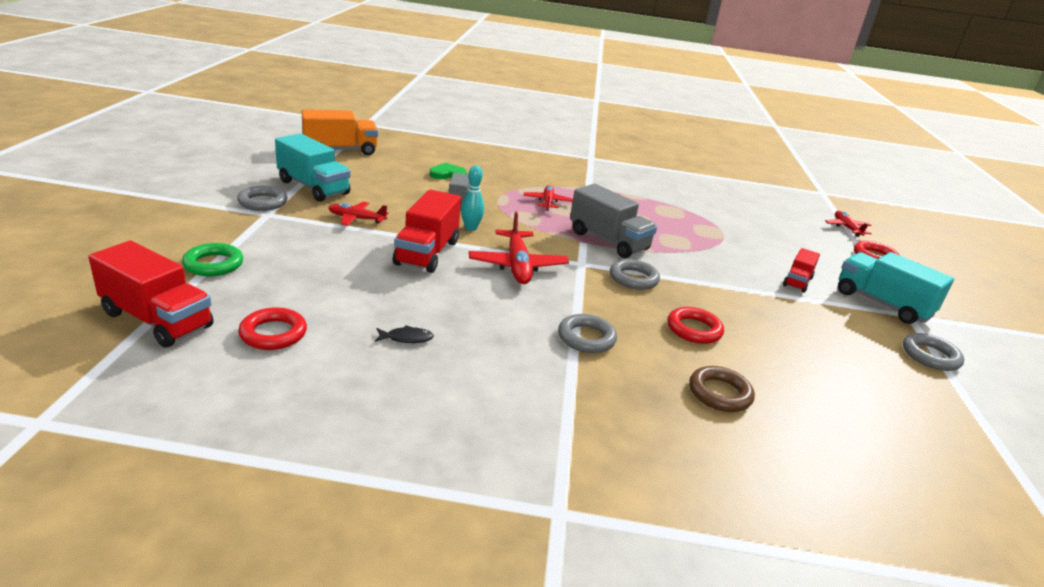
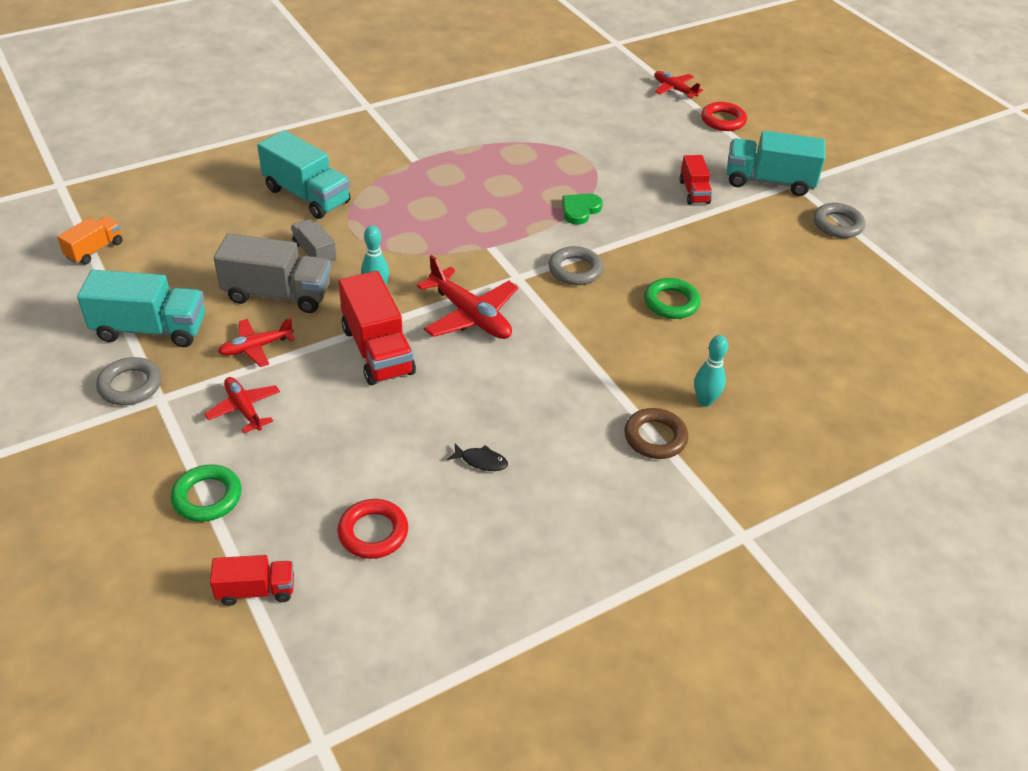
camera: 35 degrees left, 15 degrees up
(157, 320) = (256, 590): red truck -> red truck, size x0.57
(340, 150) = (94, 250): orange truck -> orange truck, size x0.57
(406, 338) = (481, 461): black fish -> black fish turned 60 degrees clockwise
(447, 174) = (259, 221): green heart -> green heart (580, 210)
(493, 176) = (307, 196): none -> turquoise truck
(547, 202) = (402, 207): red plane -> red plane (244, 409)
(586, 338) = (607, 366): grey ring -> none
(608, 241) = (509, 231): grey truck -> grey truck (278, 294)
(646, 400) = (705, 401): none -> turquoise bowling pin
(694, 329) = (671, 302): red ring -> green ring
(719, 393) = (743, 359): brown ring -> brown ring (655, 437)

